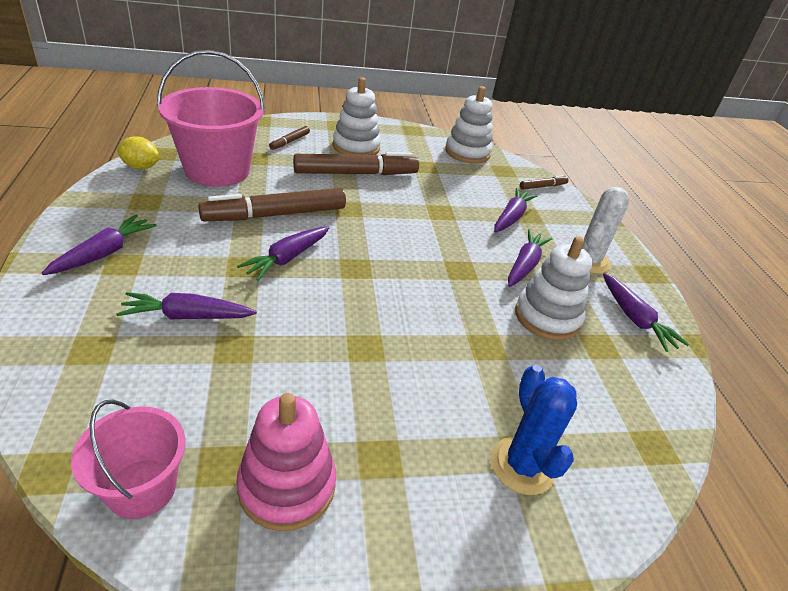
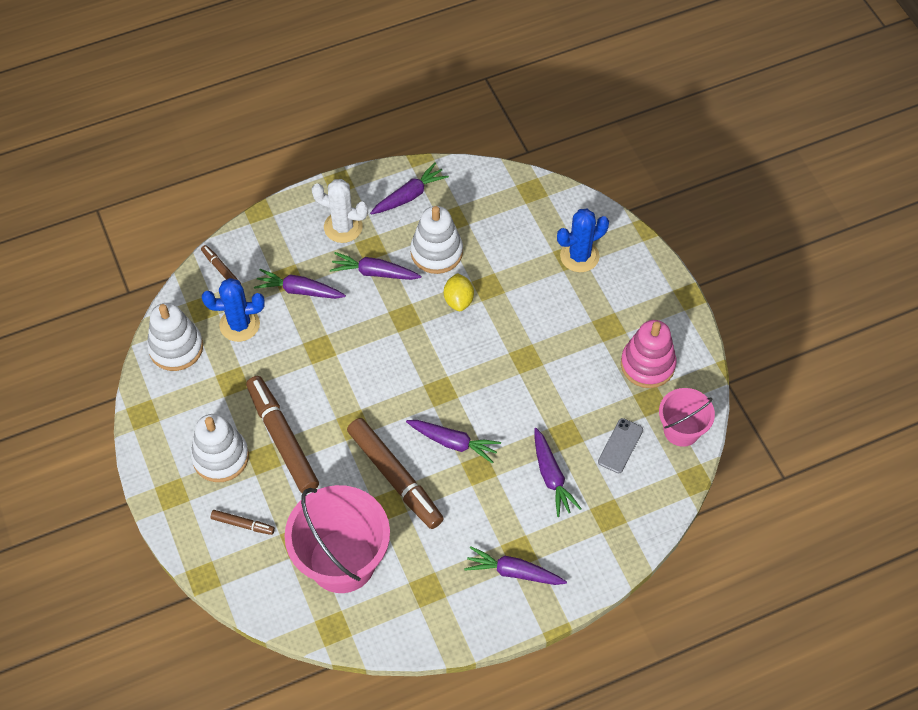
camera: 100 degrees left, 20 degrees up
(141, 167) = (372, 629): yellow lemon -> yellow lemon (458, 300)
(176, 398) = (620, 446): none -> grey phone
(481, 181) = (239, 324): none -> blue cactus

